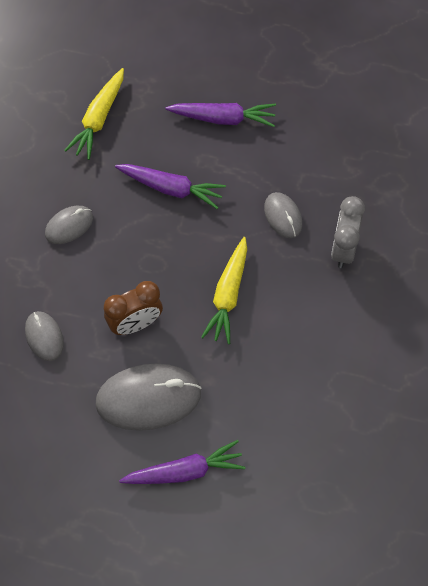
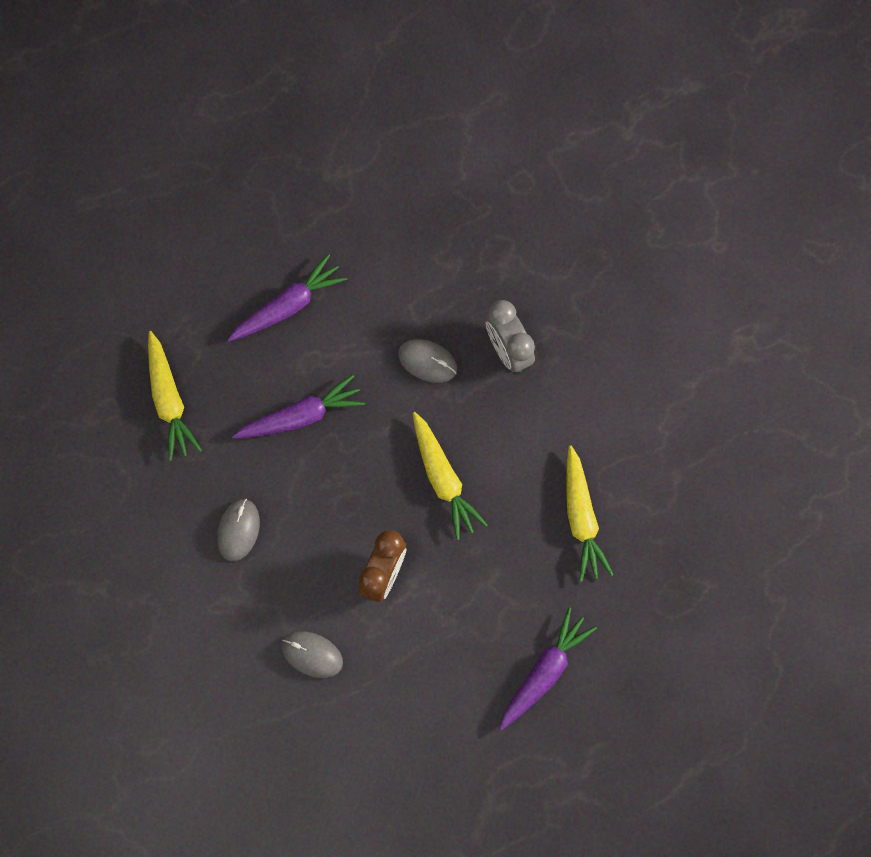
camera: 40 degrees left, 10 degrees up
(148, 398) = (456, 633): grey mouse -> none
(299, 392) = (581, 518): none -> yellow carrot

